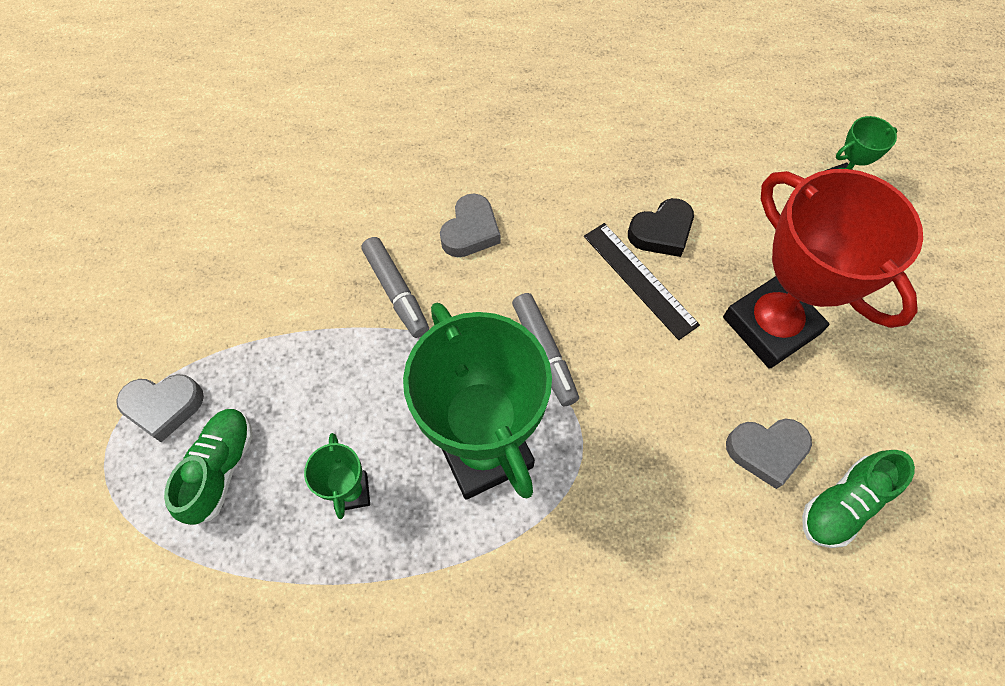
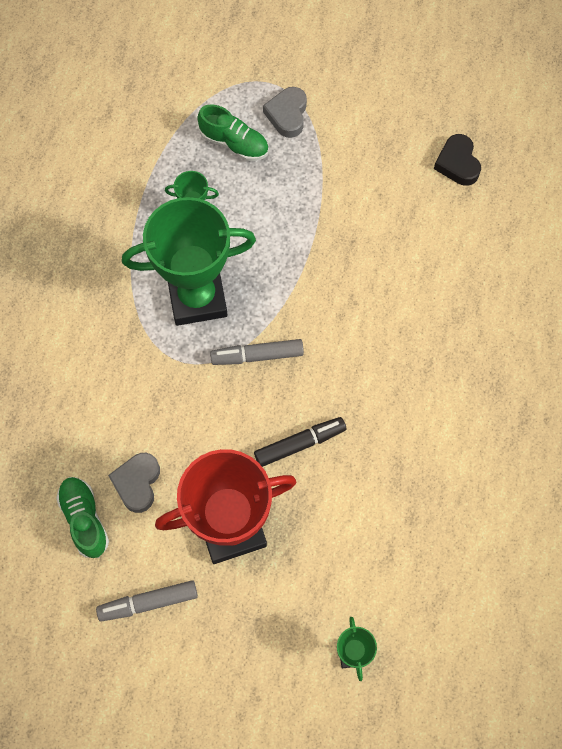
camera: 105 degrees right, 5 degrees up
(396, 292) = (336, 267): grey marker -> grey marker (148, 602)
(470, 231) = (377, 330): grey heart -> none
(639, 279) = (299, 444): black ruler -> black marker
(661, 232) = (339, 477): black heart -> black heart (457, 163)

